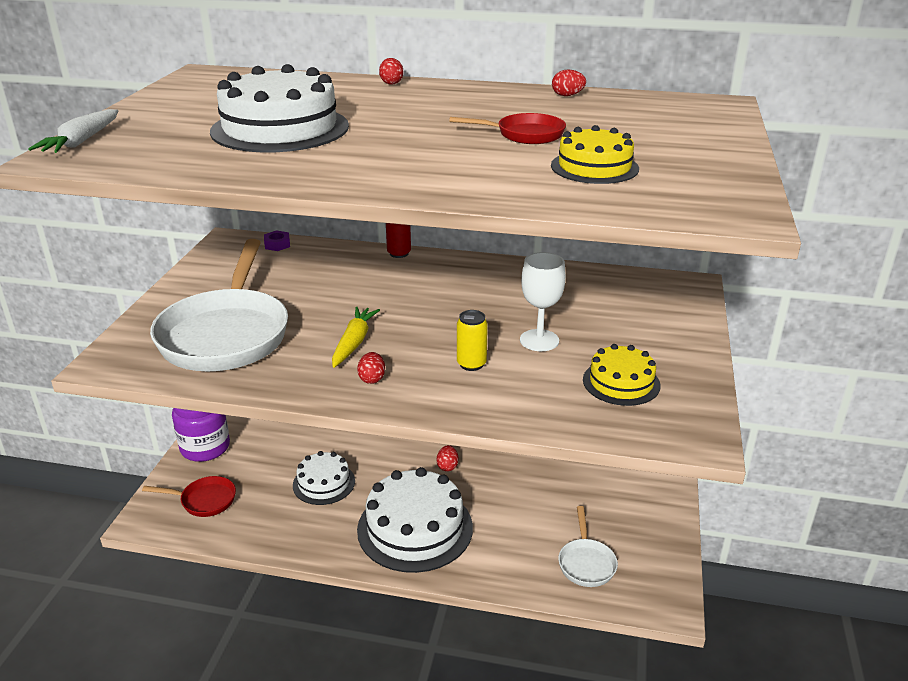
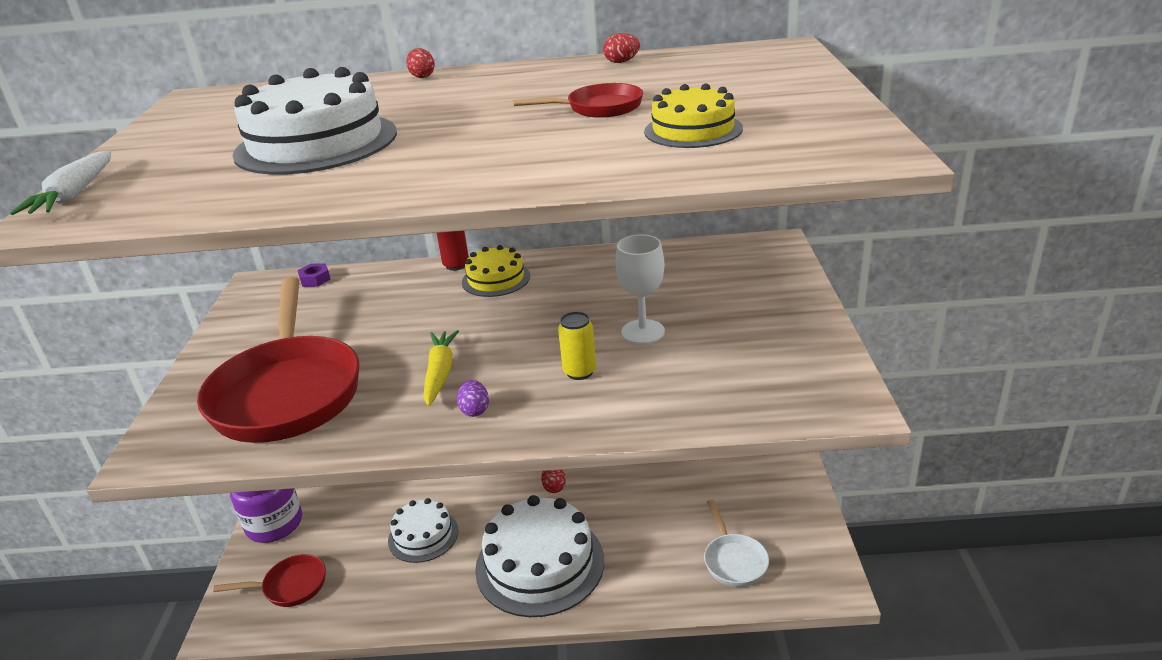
camera: 10 degrees left, 0 degrees up
(226, 334) = (288, 392): white pan -> red pan
(372, 379) = (475, 410): red egg -> purple egg
(621, 382) = (746, 361): yellow cake -> yellow cake (496, 279)

